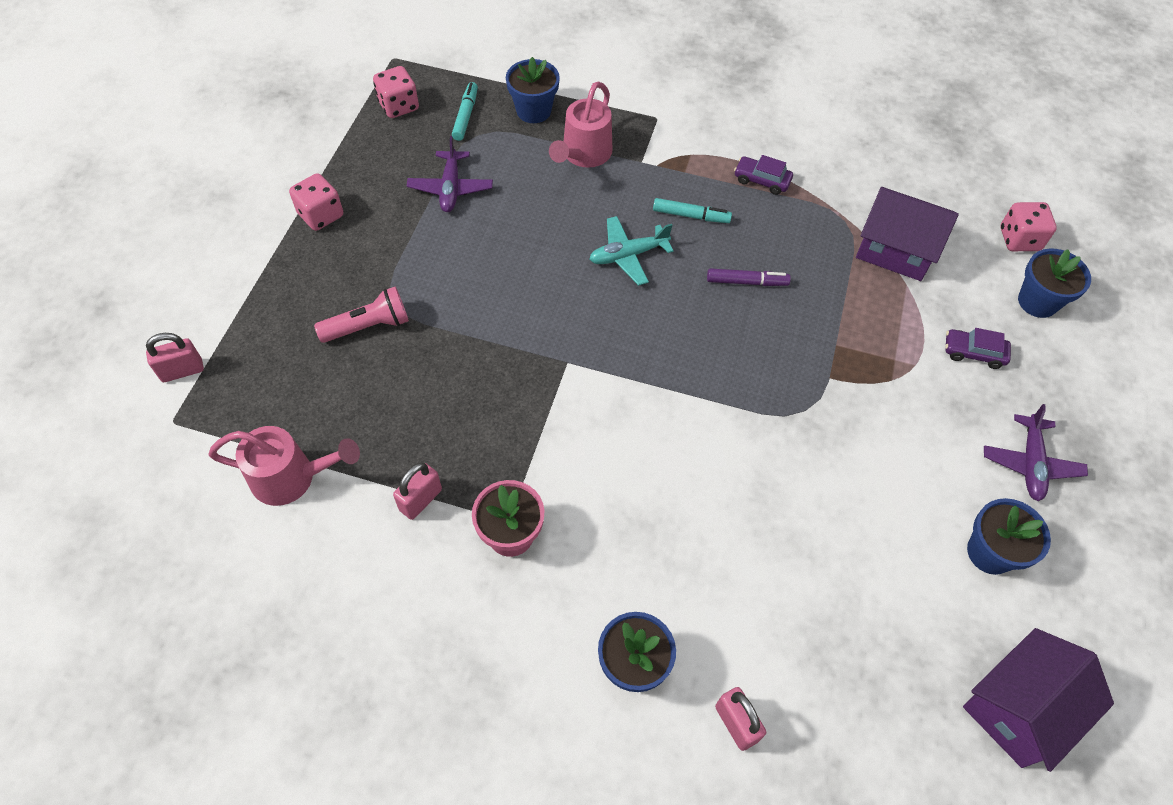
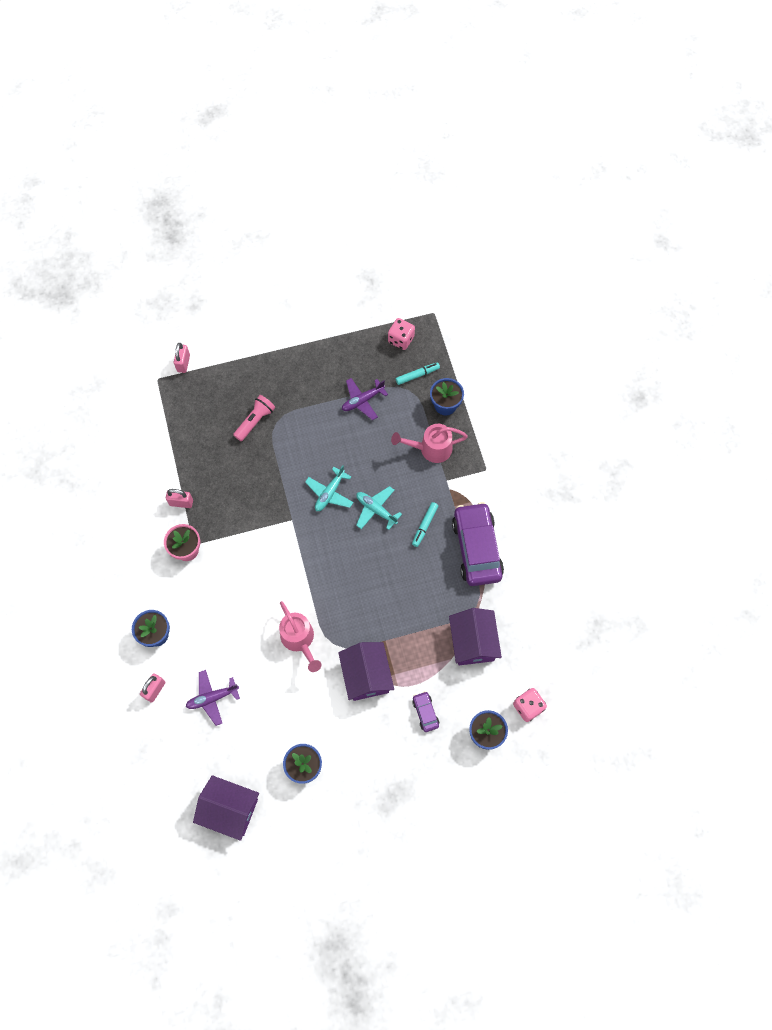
camera: 60 degrees right, 10 degrees up
(182, 371) = (183, 363): pink padlock -> pink padlock turned 60 degrees clockwise
(292, 478) = (160, 445): pink watering can -> pink watering can (299, 640)
(321, 215) = (305, 355): pink dice -> none
(369, 326) = (255, 421): pink flashlight -> pink flashlight turned 90 degrees counterclockwise
(561, 294) = (330, 493): none -> turquoise plane
(691, 216) = (424, 525): turquoise marker -> turquoise marker turned 45 degrees clockwise
(747, 282) = (397, 576): purple marker -> none
(761, 180) = (476, 548): purple car -> purple car, size x2.29
(879, 394) = (366, 675): none -> purple house
(1030, 463) = (370, 768): purple plane -> purple plane (212, 698)

